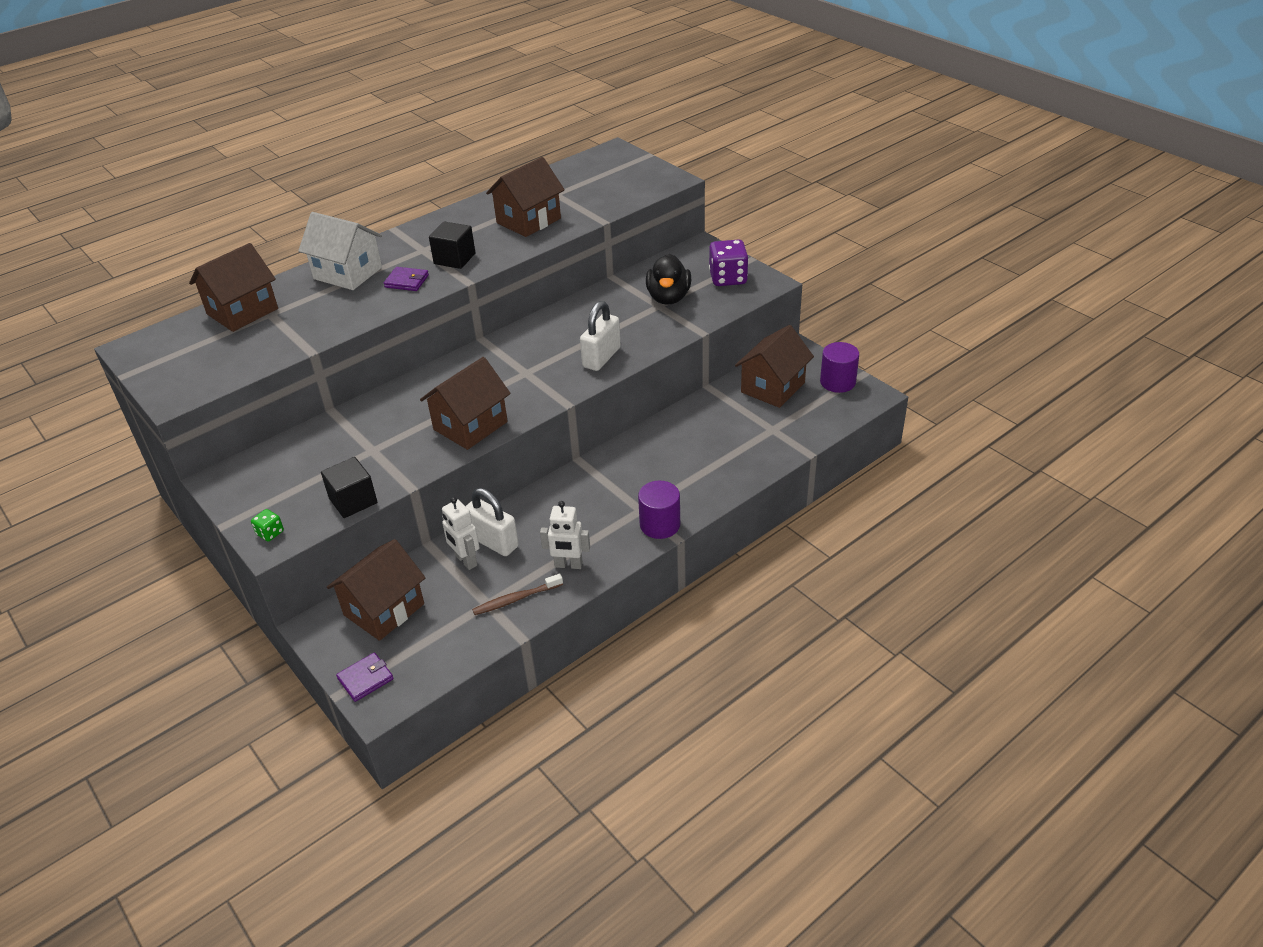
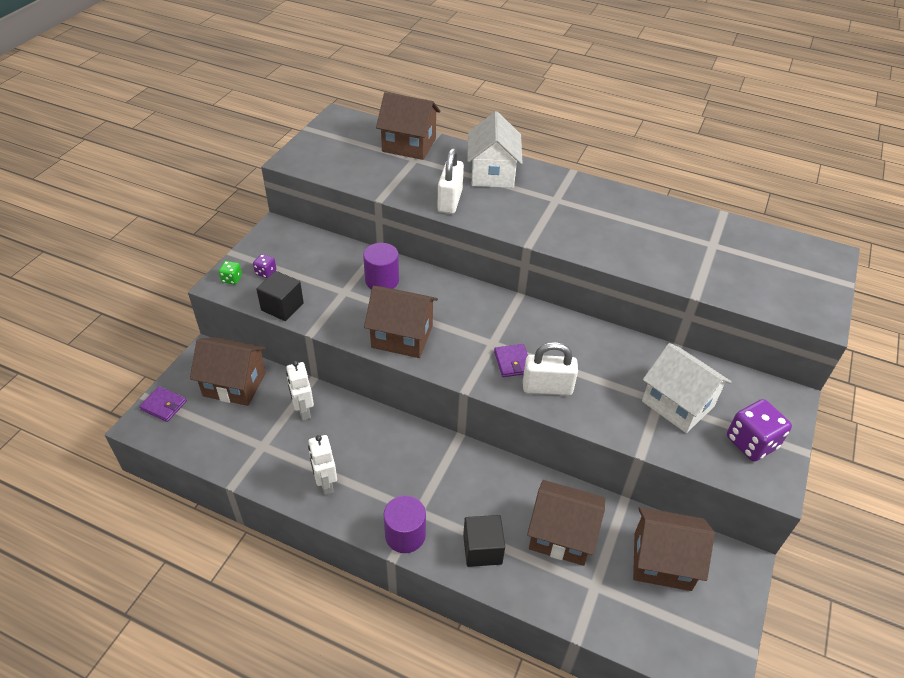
camera: 60 degrees right, 5 degrees up
(286, 503) = (266, 272): none -> purple dice
(407, 281) = (504, 209): purple wallet -> purple wallet (512, 362)
(454, 259) = (556, 223): black cube -> black cube (482, 549)
(465, 561) = (303, 411): white robot -> white robot turned 45 degrees counterclockwise
(493, 542) = (332, 419): white padlock -> white padlock (450, 201)
(516, 599) = (273, 463): brown toothbrush -> none
(528, 221) = (652, 244): brown house -> brown house (561, 535)
(668, 298) = (677, 404): black duck -> white house
(837, 382) = (716, 626): purple cylinder -> purple cylinder (382, 280)

